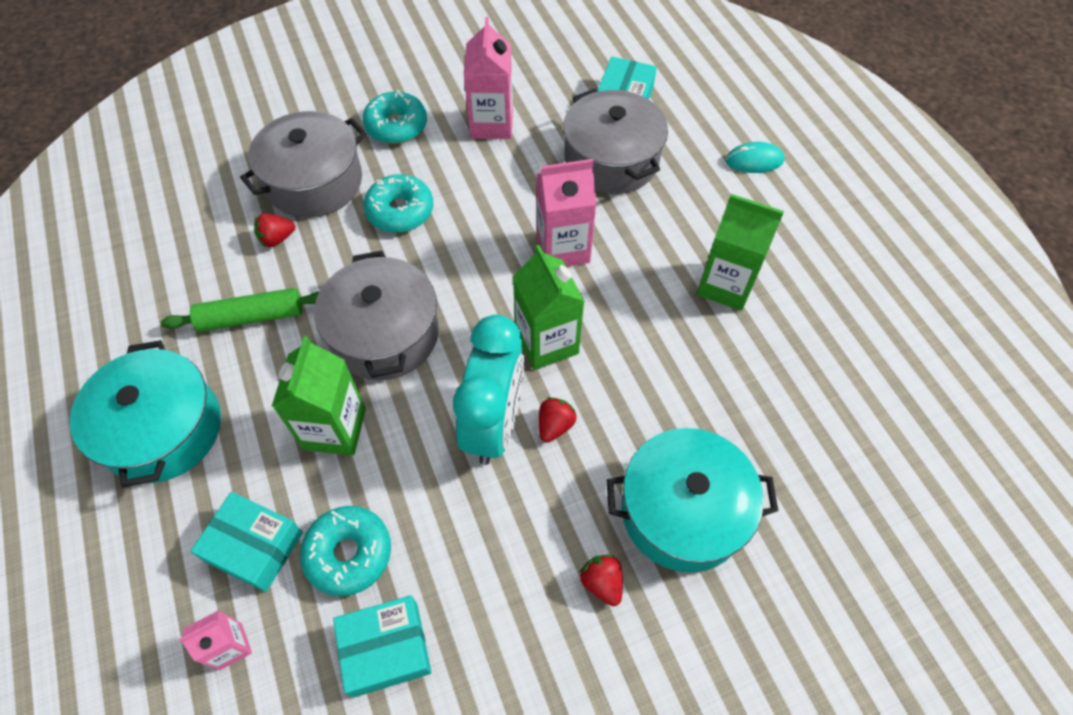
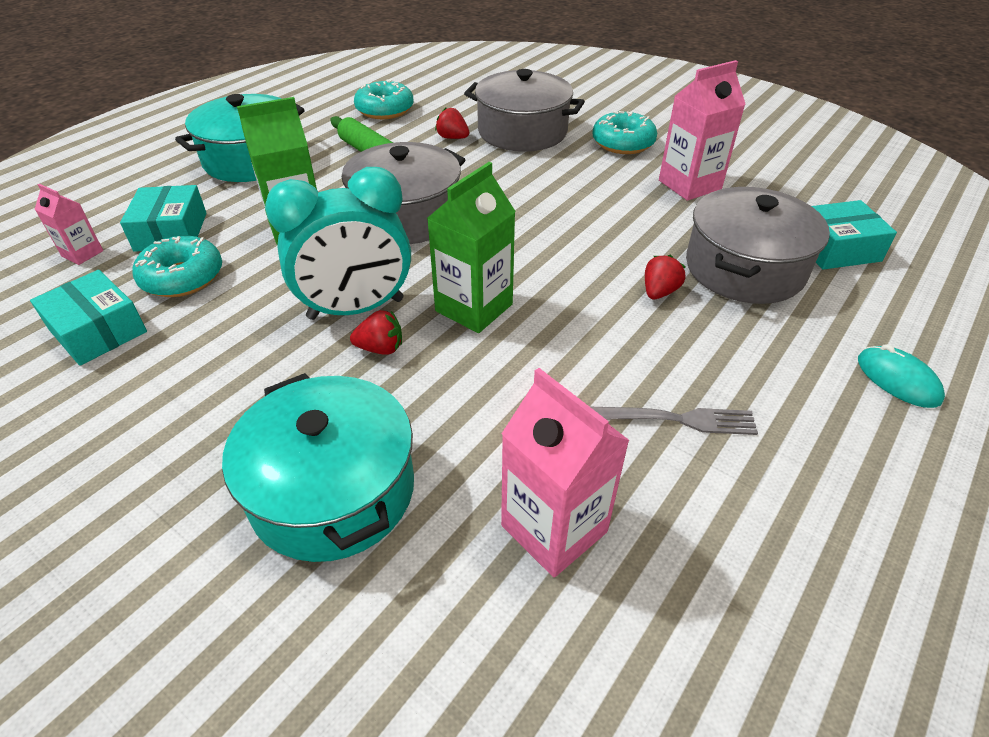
camera: 60 degrees right, 15 degrees down
(400, 211) = (537, 177): turquoise donut -> turquoise donut (385, 110)
(563, 248) = (595, 277): pink carton -> pink carton (554, 529)
(602, 582) = (212, 451): red strawberry -> red strawberry (659, 292)
(726, 285) = (678, 419): green carton -> grey fork

